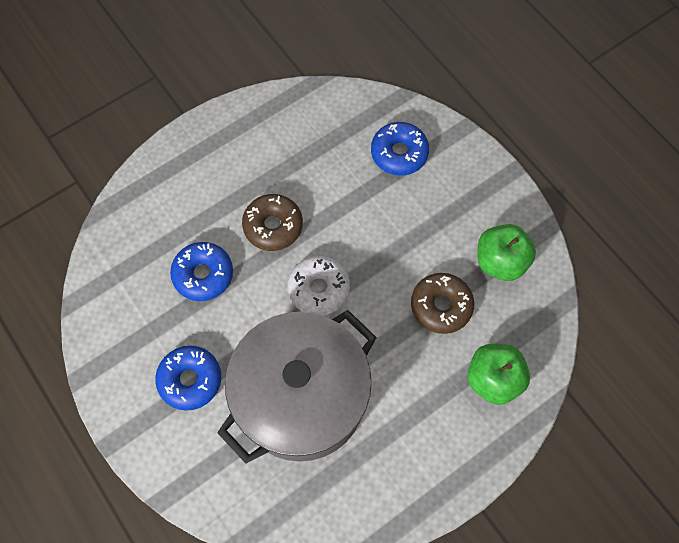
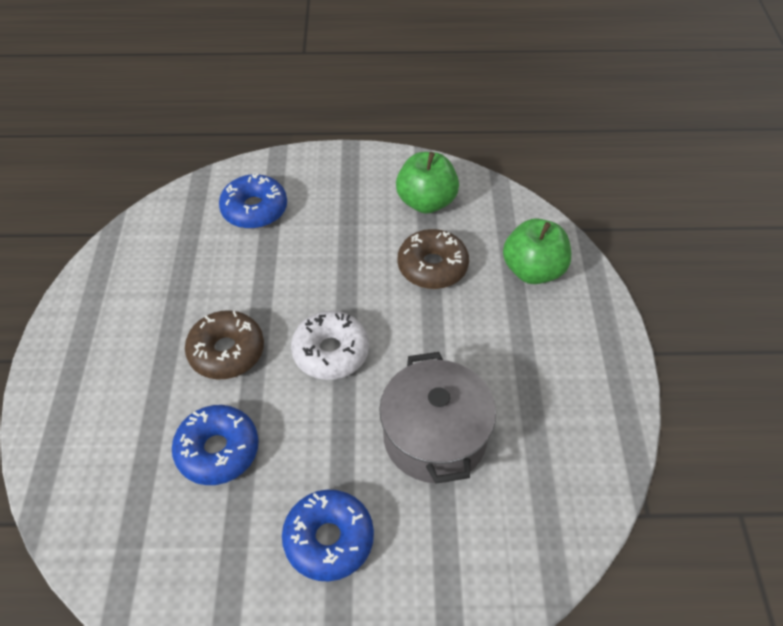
camera: 55 degrees left, 15 degrees down
(301, 397) = (435, 437): grey pot -> grey pot, size x0.64

